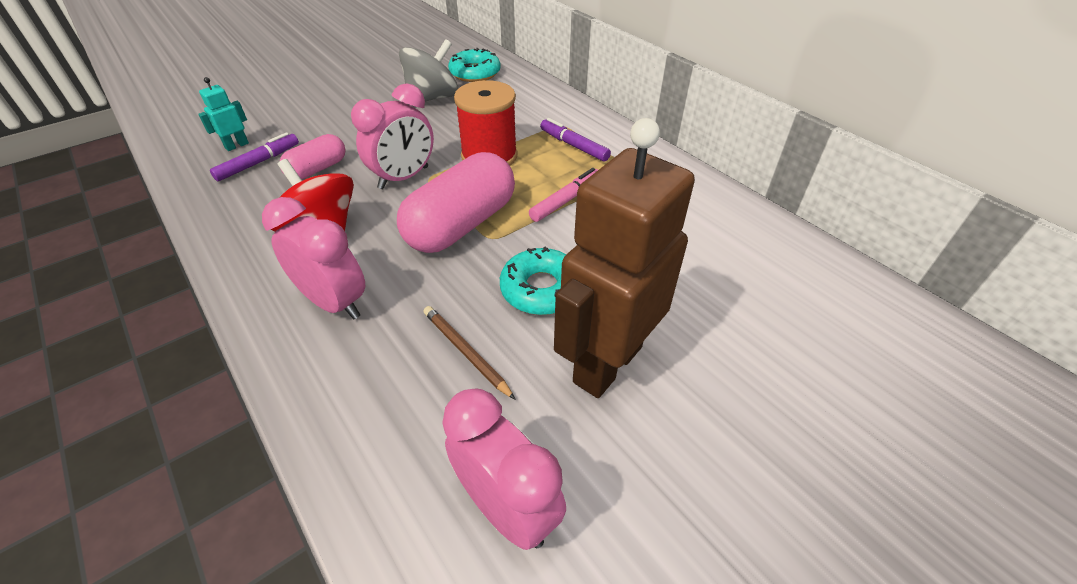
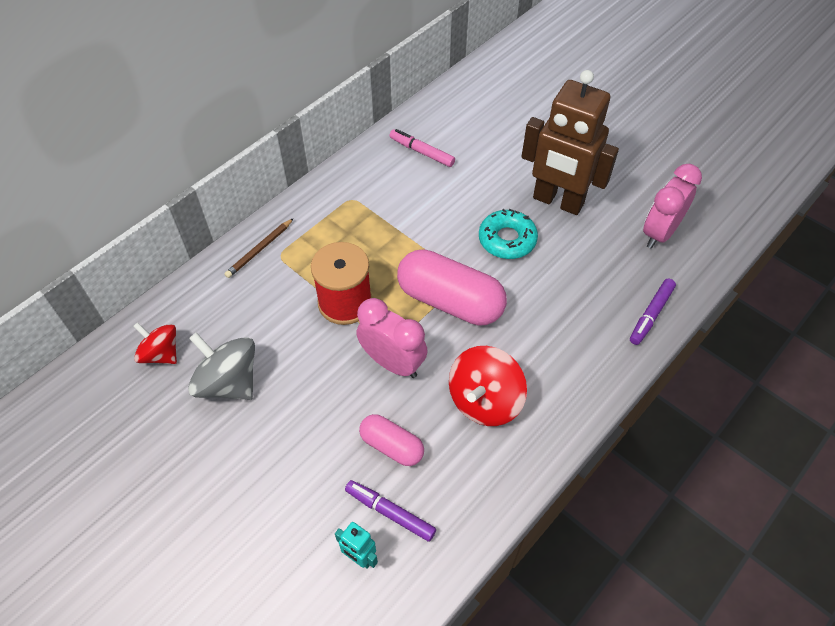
camera: 100 degrees left, 10 degrees up
(334, 302) = (558, 359): pink clock -> none
(466, 352) = (574, 270): brown pencil -> brown pencil (259, 250)
(475, 73) = (161, 354): turquoise donut -> red spinning top
(566, 200) = (402, 237): pink marker -> pink marker (421, 152)
(574, 145) = (317, 241): purple marker -> purple marker (650, 315)

